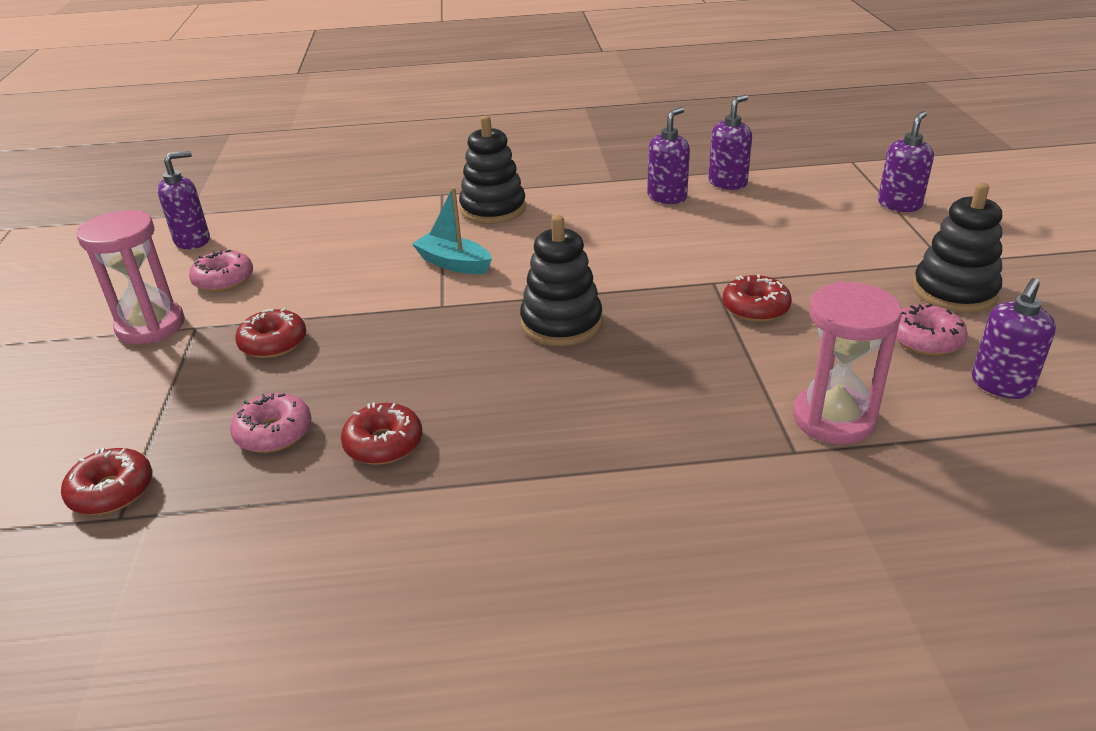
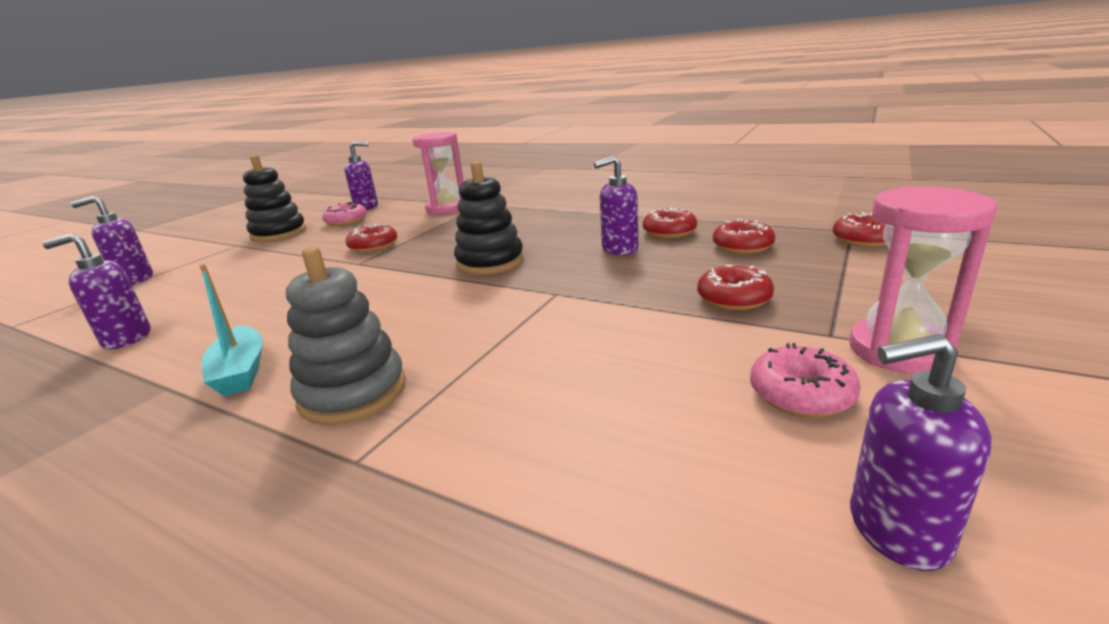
camera: 145 degrees left, 10 degrees down
(274, 432) = (742, 246): pink donut -> red donut
(453, 263) = (498, 329): turquoise boat -> turquoise boat (241, 372)
(493, 209) = (353, 392): black stacking toy -> grey stacking toy
(667, 197) = (199, 341): purple soap dispenser -> purple soap dispenser (619, 249)

